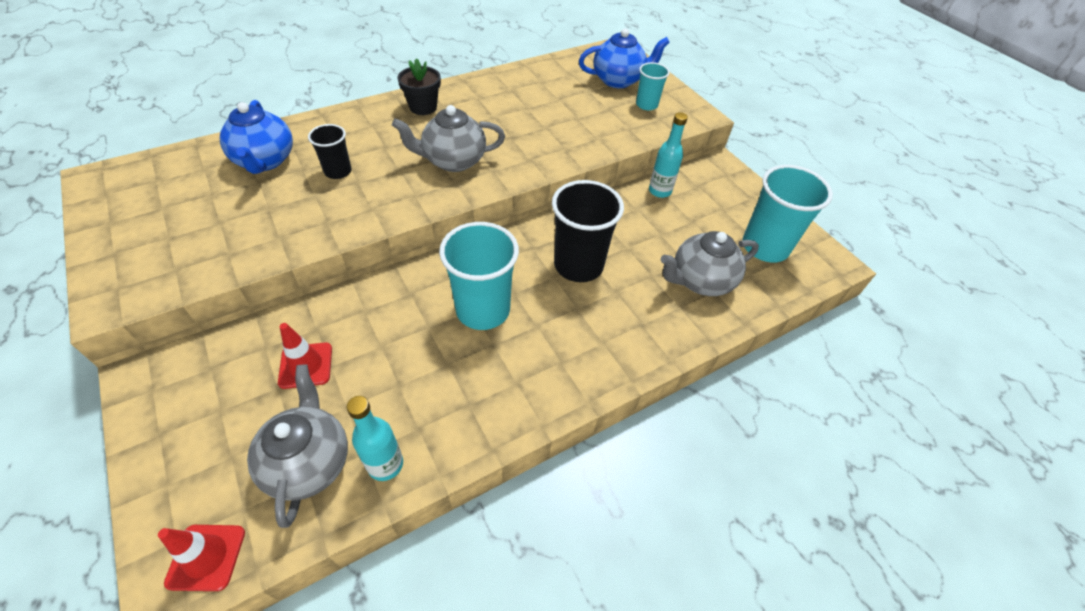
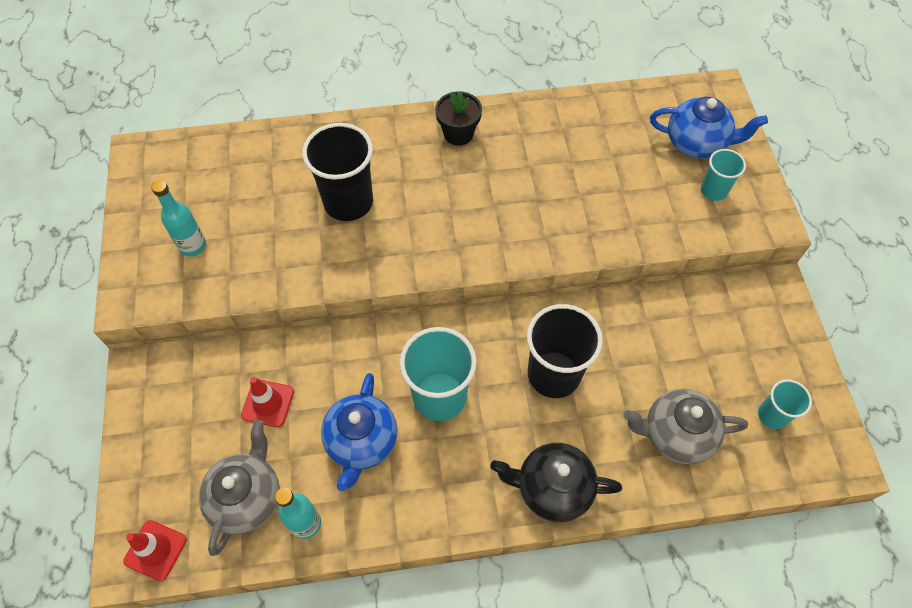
camera: 25 degrees right, 10 degrees up
(265, 161) = (285, 170): blue teapot -> blue teapot (362, 442)
(338, 171) = (348, 202): black cup -> black cup, size x1.83
(453, 161) = (464, 218): grey teapot -> none
(619, 353) = (552, 488): none -> black teapot
(660, 191) = (685, 305): turquoise bottle -> turquoise bottle (193, 246)
(765, 247) = (772, 415): turquoise cup -> turquoise cup, size x0.55

